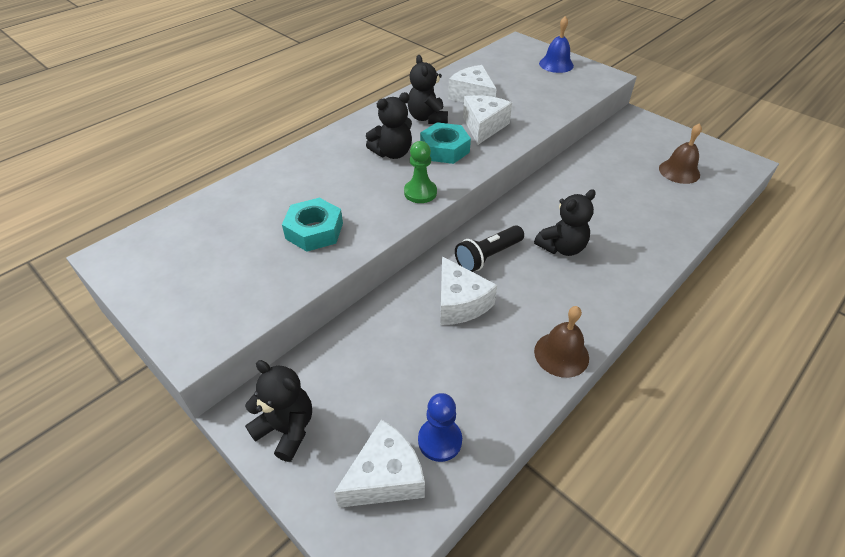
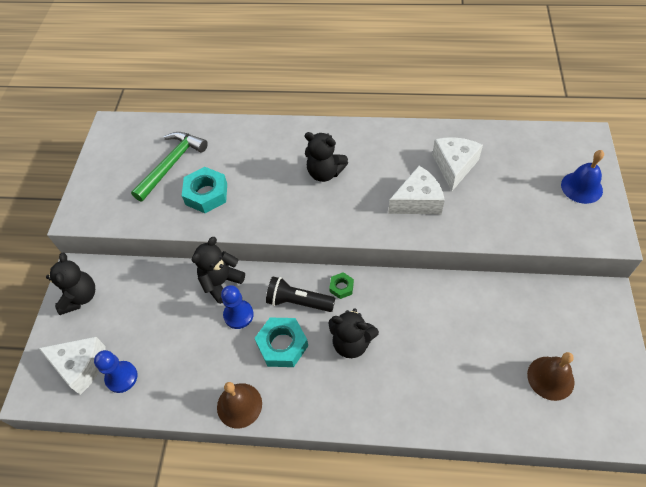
camera: 55 degrees right, 10 degrees up
(240, 236) = (172, 164): none -> green hammer
(420, 192) = (295, 219): green pawn -> none
(427, 118) = (390, 161): black teddy bear -> black teddy bear (221, 282)
(444, 149) = (361, 198): turquoise nut -> turquoise nut (282, 345)
(460, 303) = (238, 315): white cheese -> blue pawn
(501, 224) = (341, 287): none -> green nut

